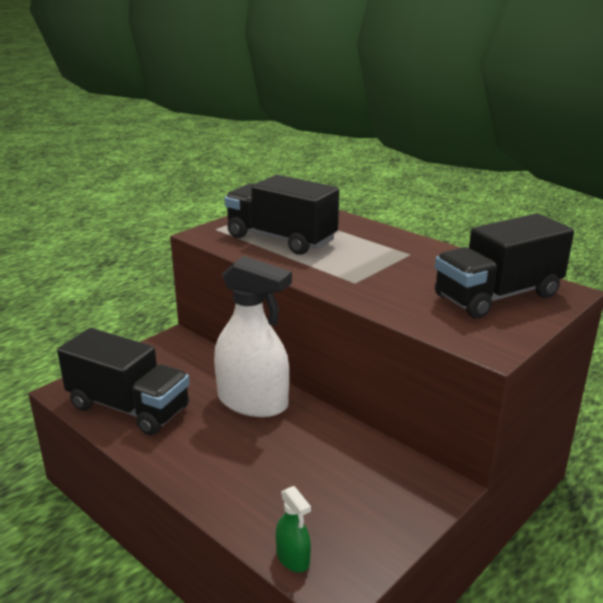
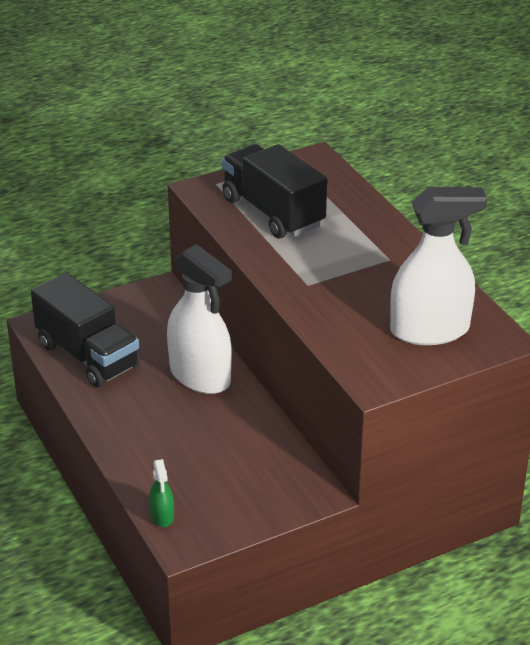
camera: 20 degrees right, 10 degrees up
(497, 296) = (430, 330): black truck -> white spray bottle

